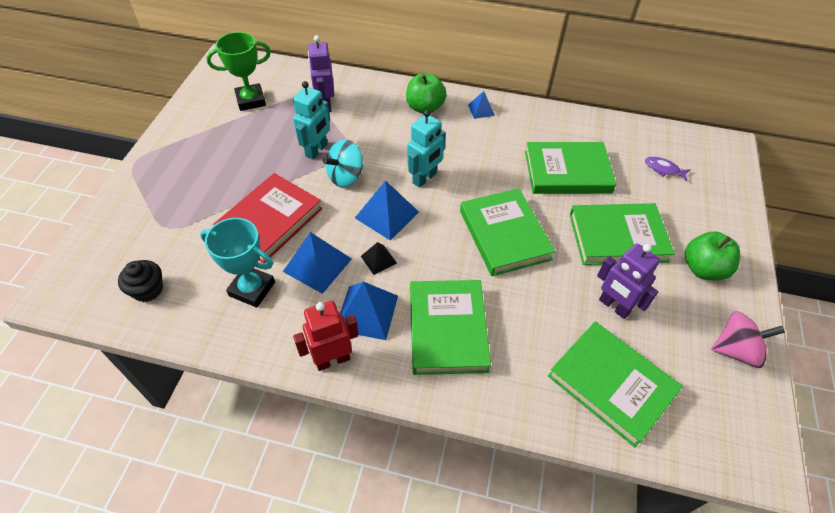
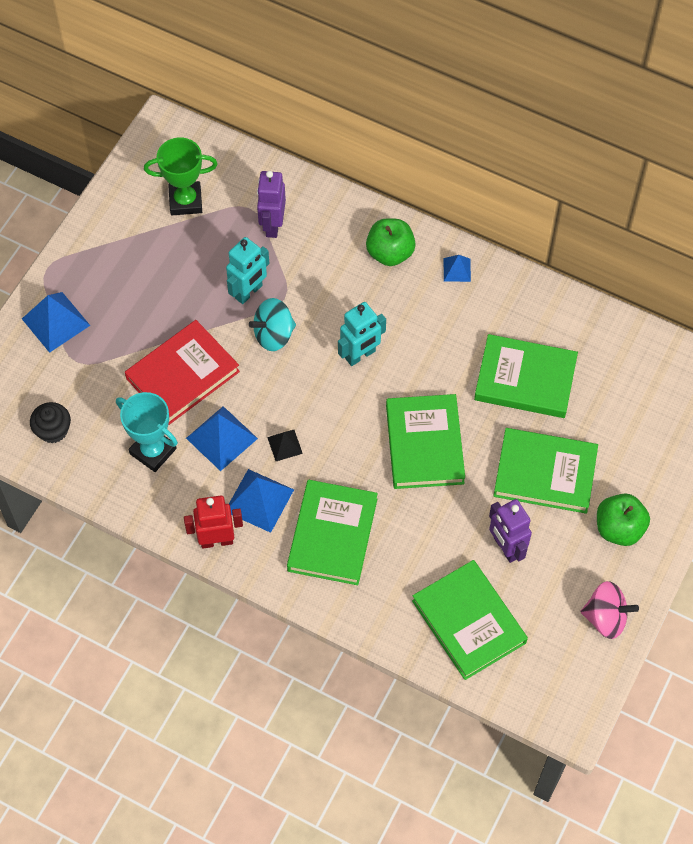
camera: 15 degrees right, 10 degrees up
(386, 215) = (306, 393): blue pyramid -> blue pyramid (55, 322)
(663, 169) = (639, 398): purple fish -> none

